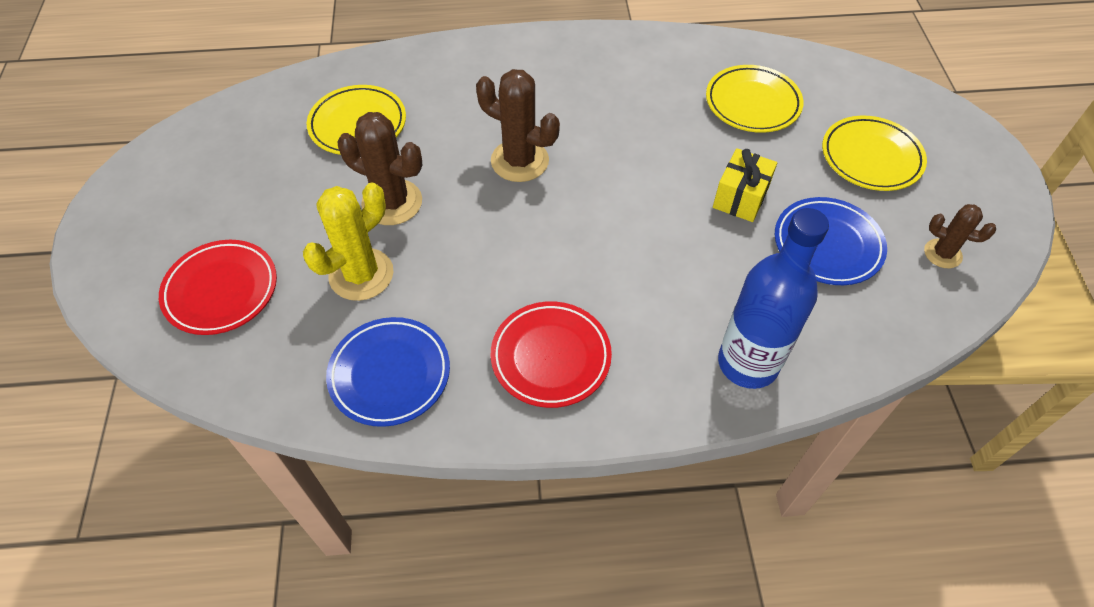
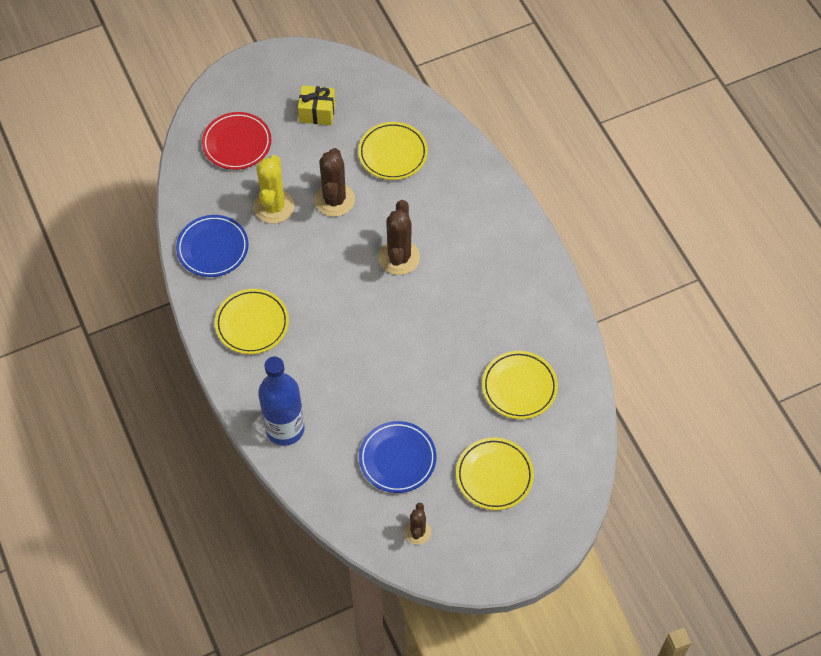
camera: 70 degrees right, 5 degrees up
(361, 274) = (274, 207): yellow cactus -> yellow cactus turned 75 degrees clockwise
(551, 357) = (252, 324): red plate -> yellow plate
(740, 198) = (419, 398): yellow gift -> yellow gift (317, 112)

